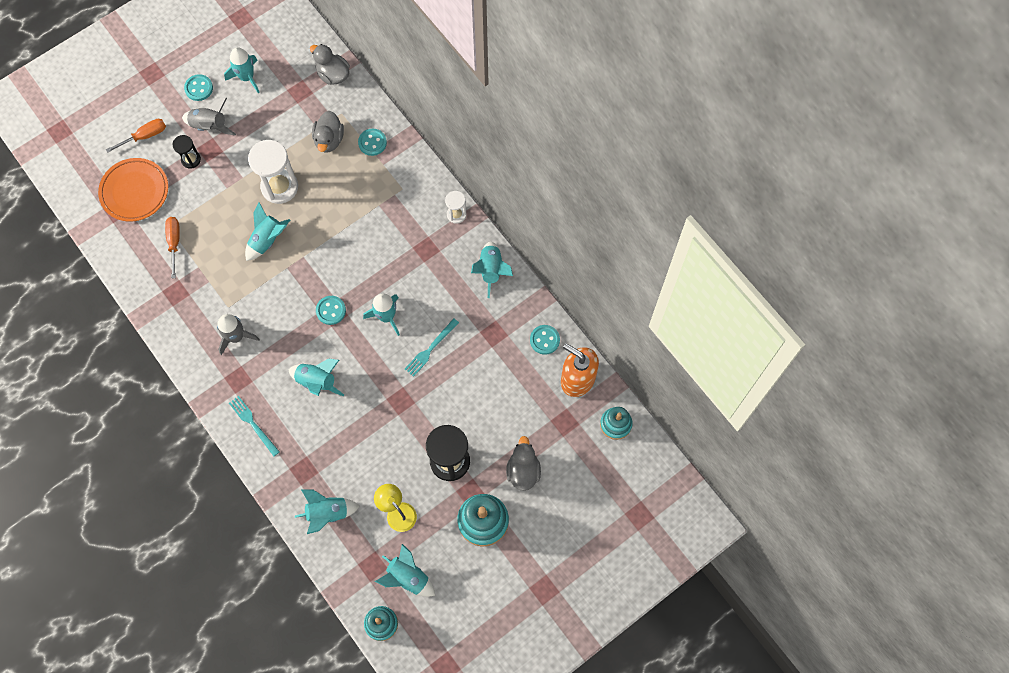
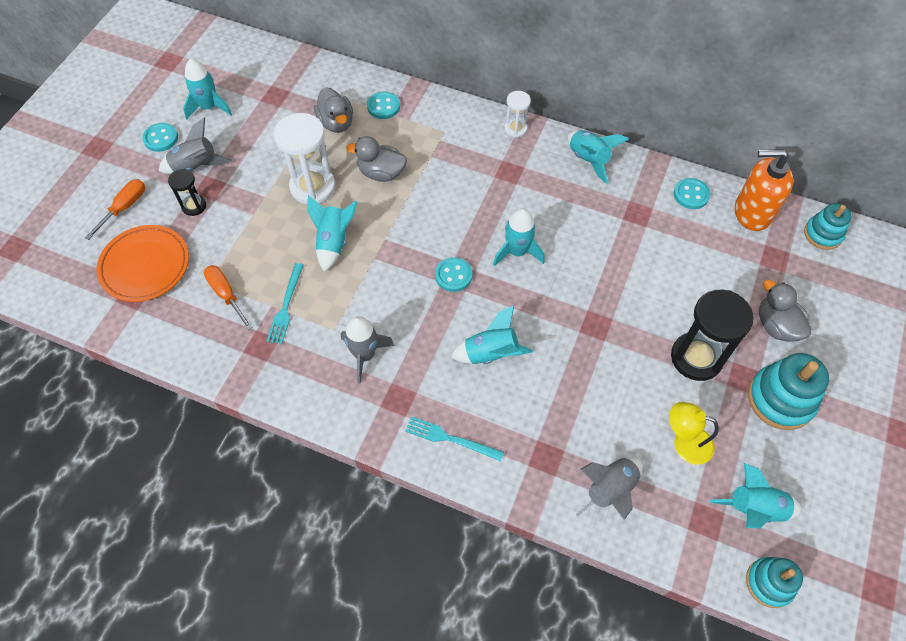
camera: 30 degrees left, 10 degrees down
(327, 513) = (610, 490): turquoise rocket -> grey rocket
(333, 74) = (300, 68): grey duck -> grey duck (381, 173)
(430, 349) = (586, 259): turquoise fork -> turquoise fork (286, 306)

